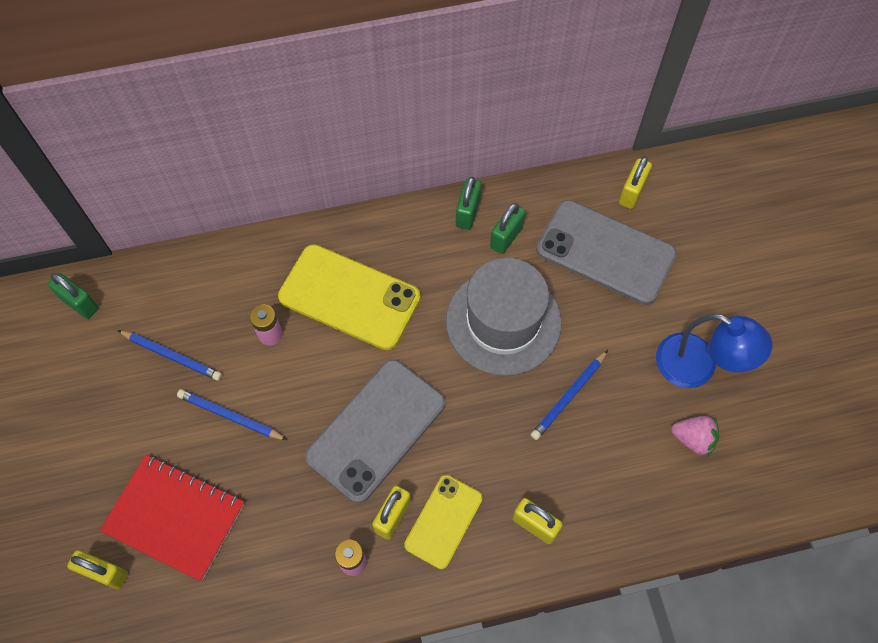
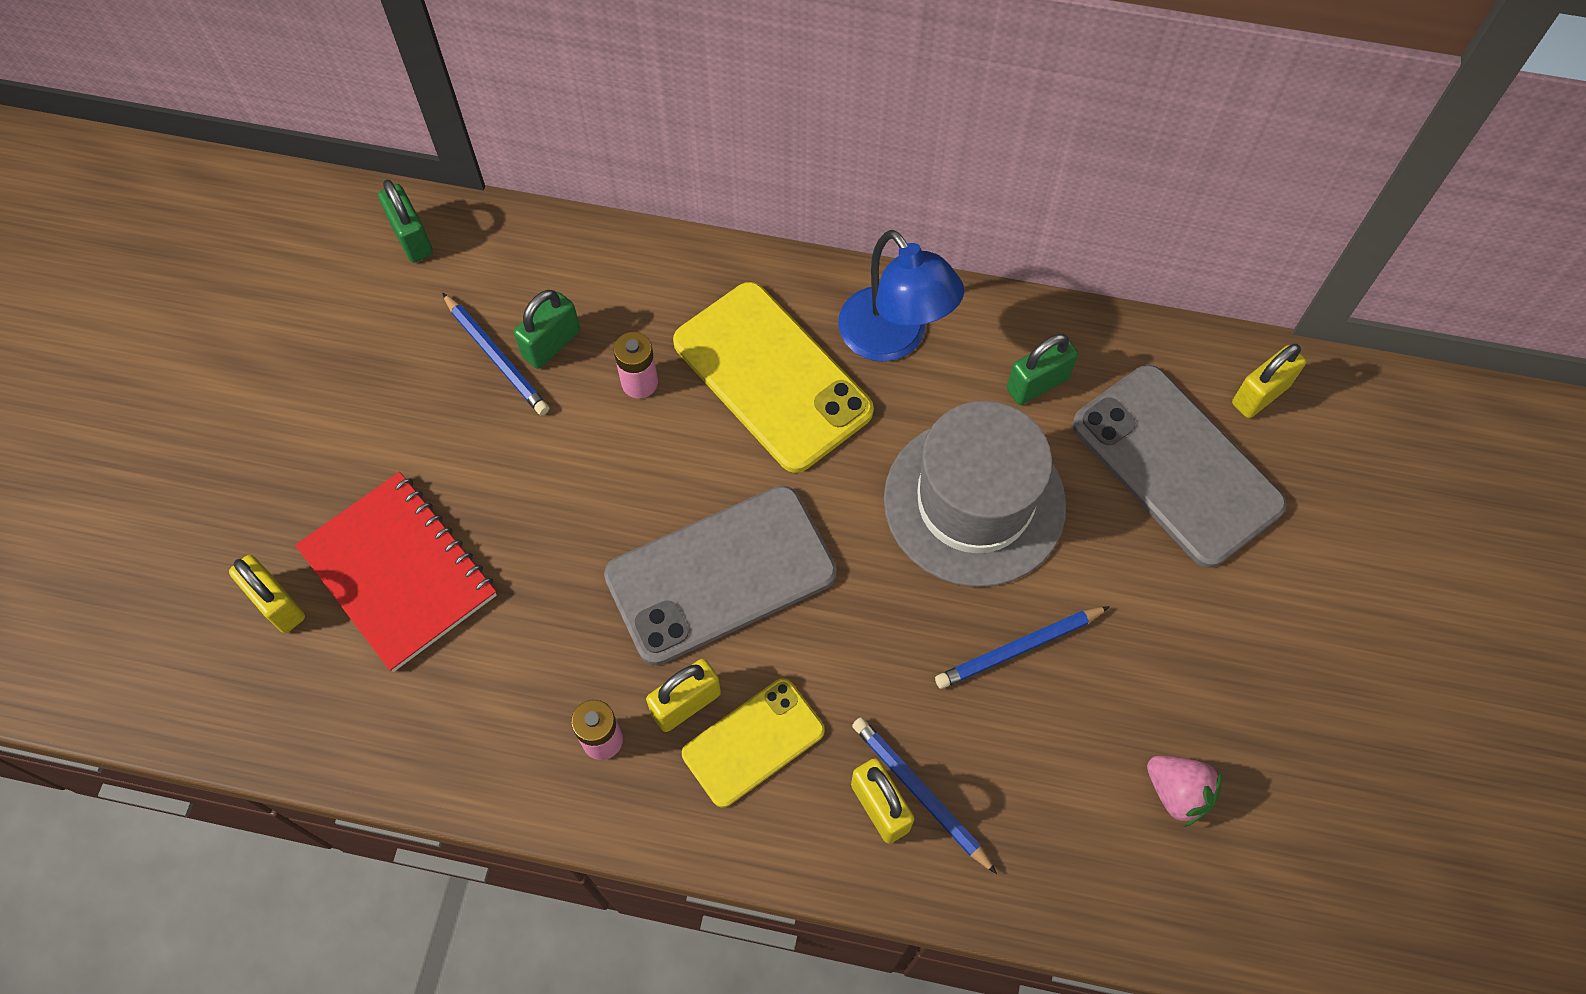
camera: 25 degrees right, 0 degrees up
(230, 416) = (534, 470): blue pencil -> blue pencil (920, 793)
(467, 213) = (997, 326): green padlock -> green padlock (551, 344)
(698, 367) = (1237, 691): blue lamp -> blue lamp (893, 339)

